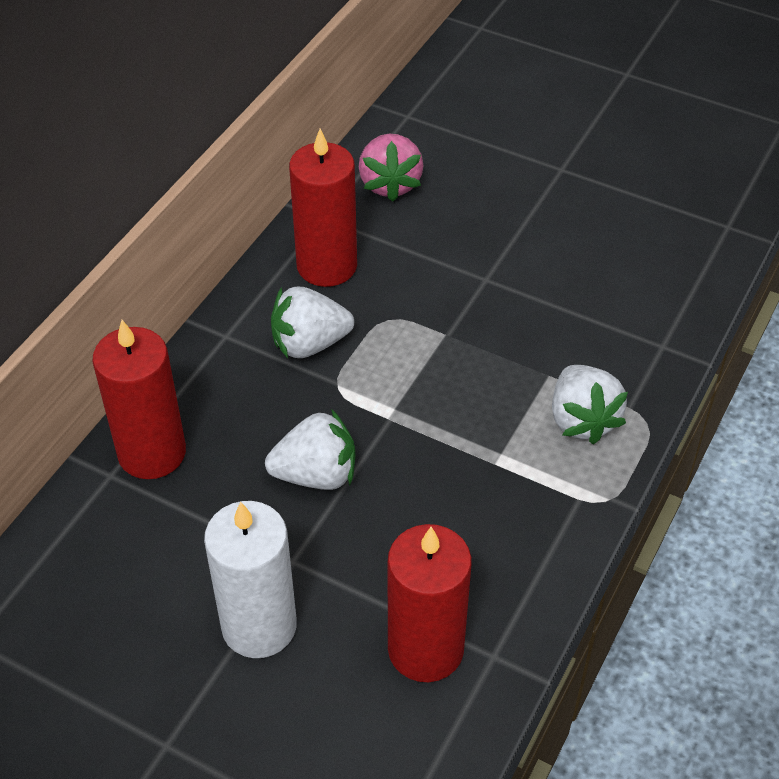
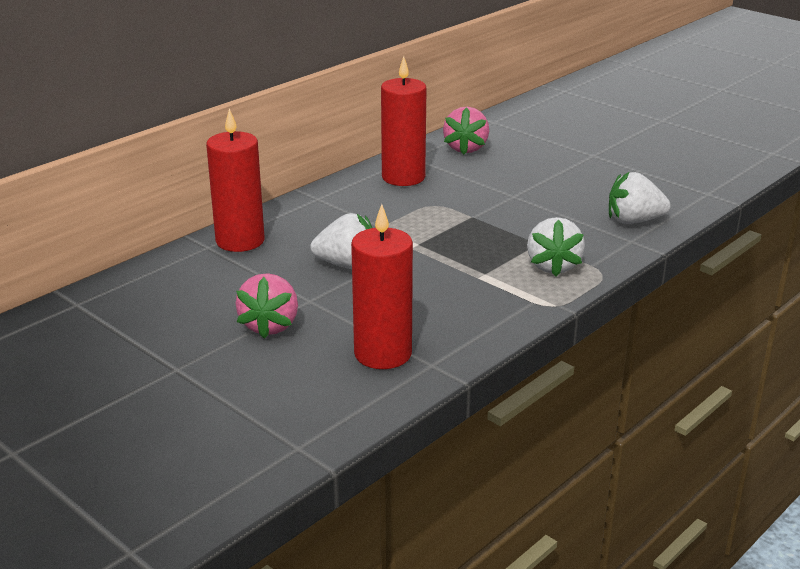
camera: 15 degrees right, 20 degrees down
(259, 626) = (270, 325): white candle -> pink strawberry
(309, 344) = (373, 208): white strawberry -> white strawberry (634, 221)

